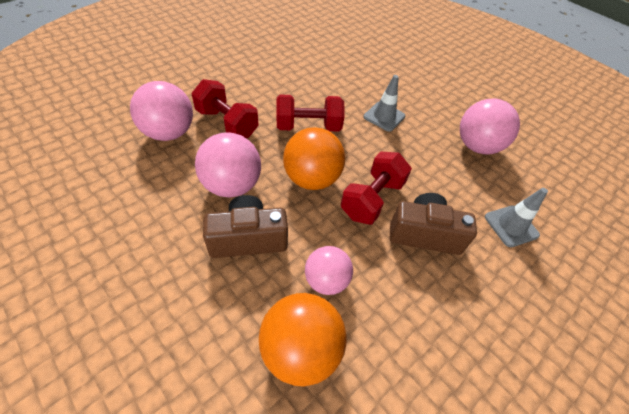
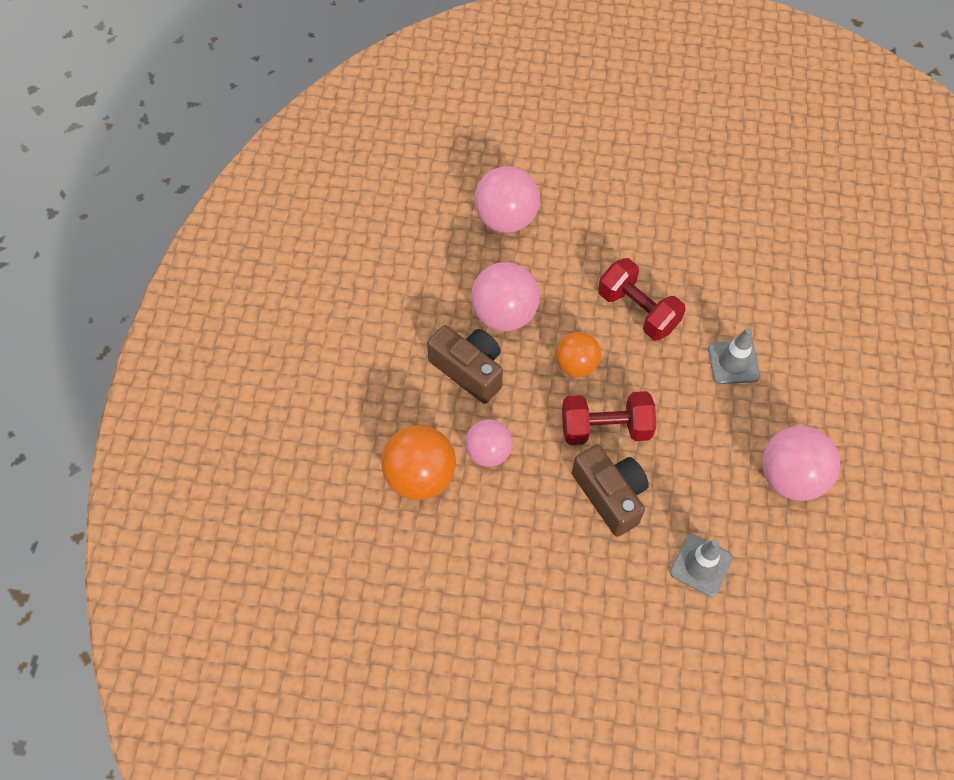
camera: 55 degrees right, 10 degrees up
(227, 123) = (565, 247): red dumbbell -> none
(312, 179) = (576, 365): orange ball -> orange ball, size x0.65

